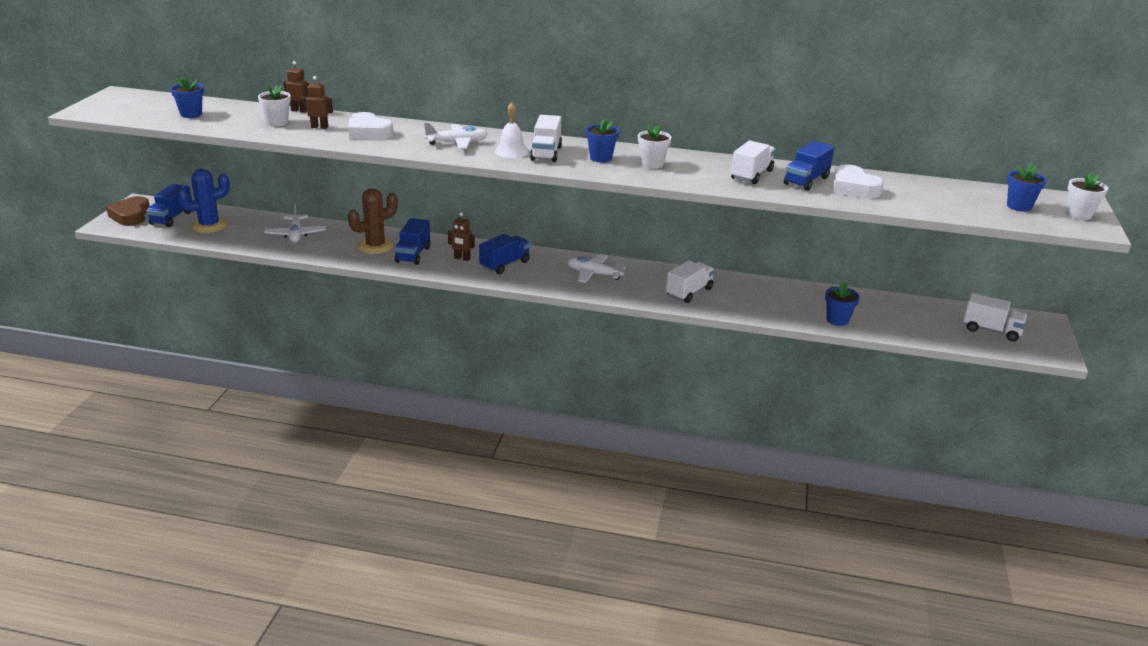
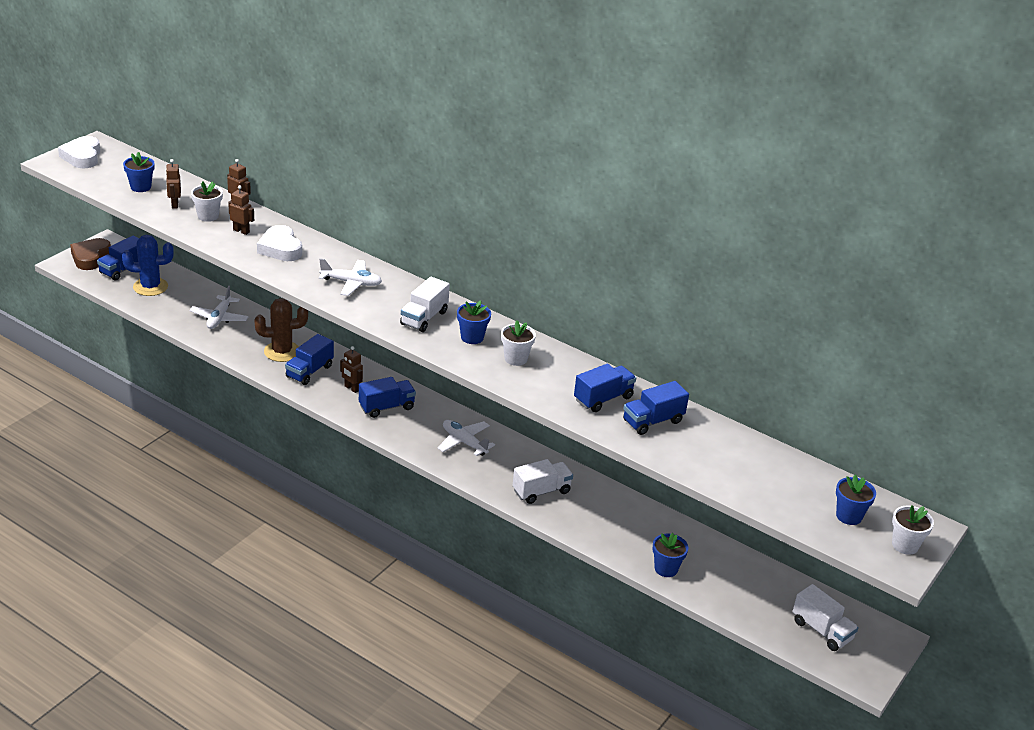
camera: 20 degrees right, 5 degrees up
(236, 120) = (174, 204): none -> brown robot
(511, 151) = (393, 307): white bell -> none
(751, 175) = (603, 399): white truck -> blue truck
(854, 188) = (694, 443): white heart -> white heart (82, 157)

